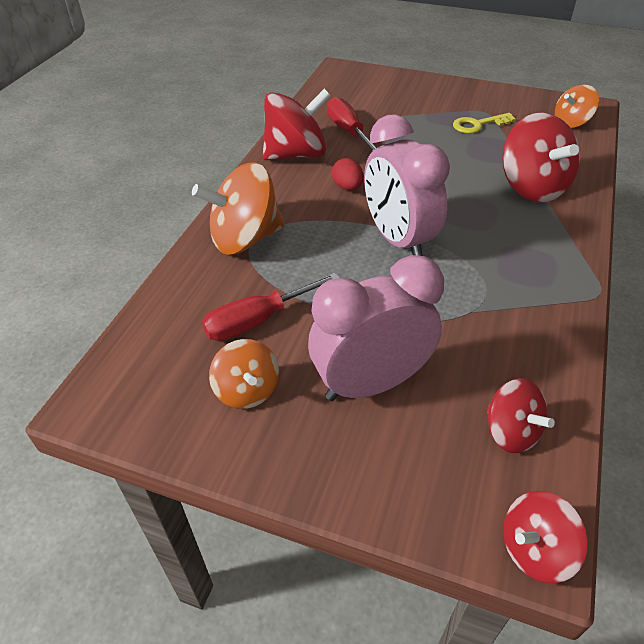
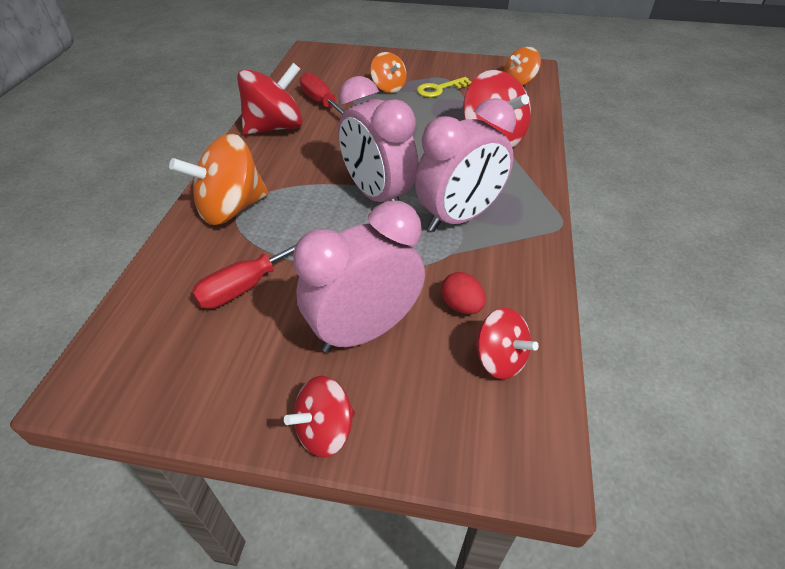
camera: 10 degrees left, 0 degrees up
(247, 390) = (243, 353): orange spinning top -> orange spinning top (388, 87)
(347, 187) = (326, 153): red egg -> red egg (461, 306)
(484, 273) = (459, 218): none -> pink clock
(535, 550) = (535, 468): red spinning top -> red spinning top (325, 430)

